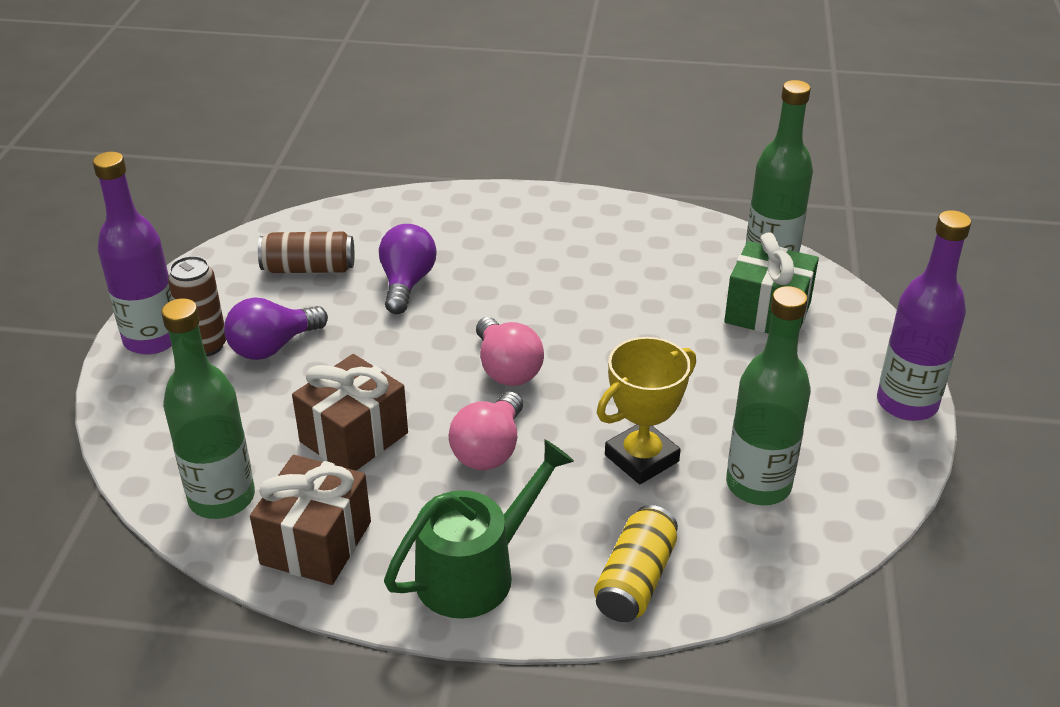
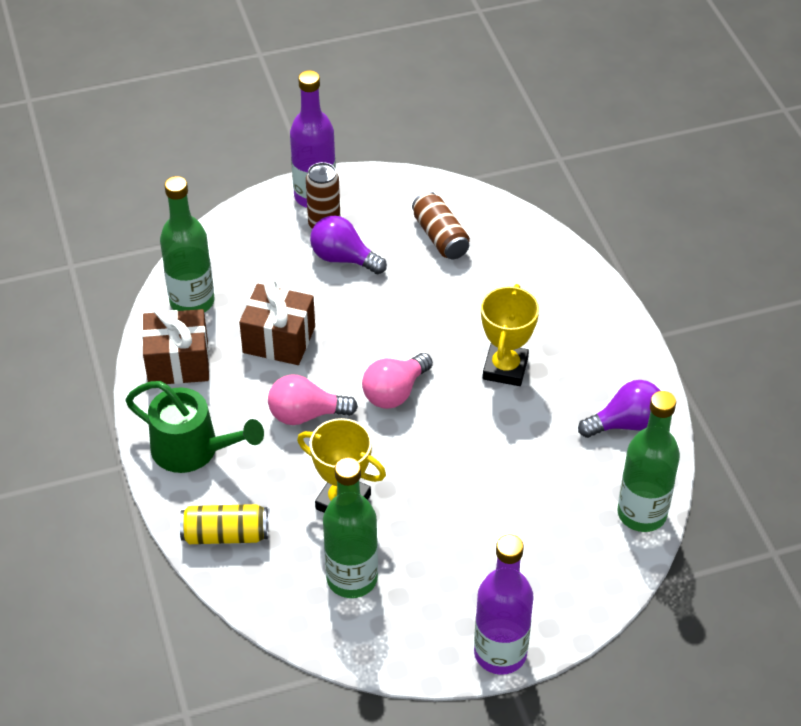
camera: 65 degrees right, 10 degrees up
(407, 283) = (458, 297): purple light bulb -> purple light bulb (625, 423)
(530, 283) = (505, 368): none -> yellow trophy
(767, 313) = (563, 531): green gift -> none

